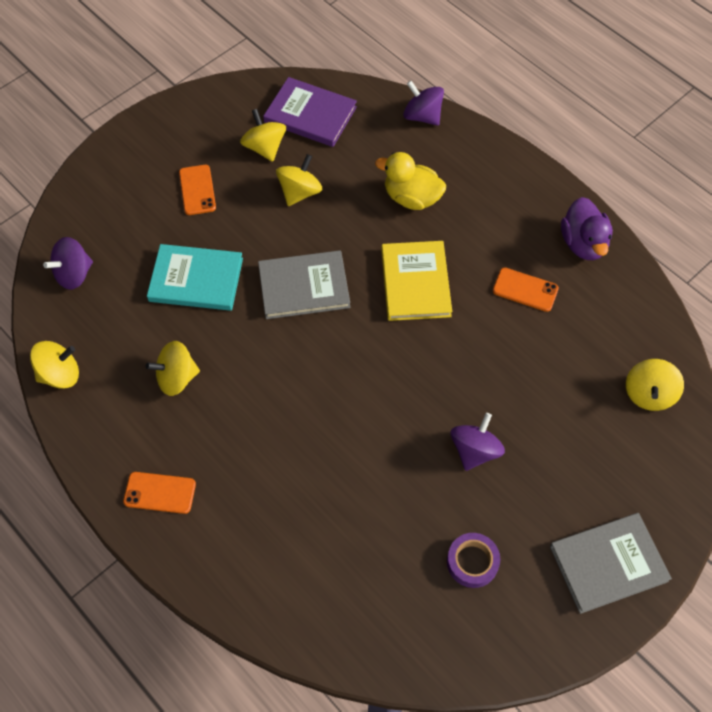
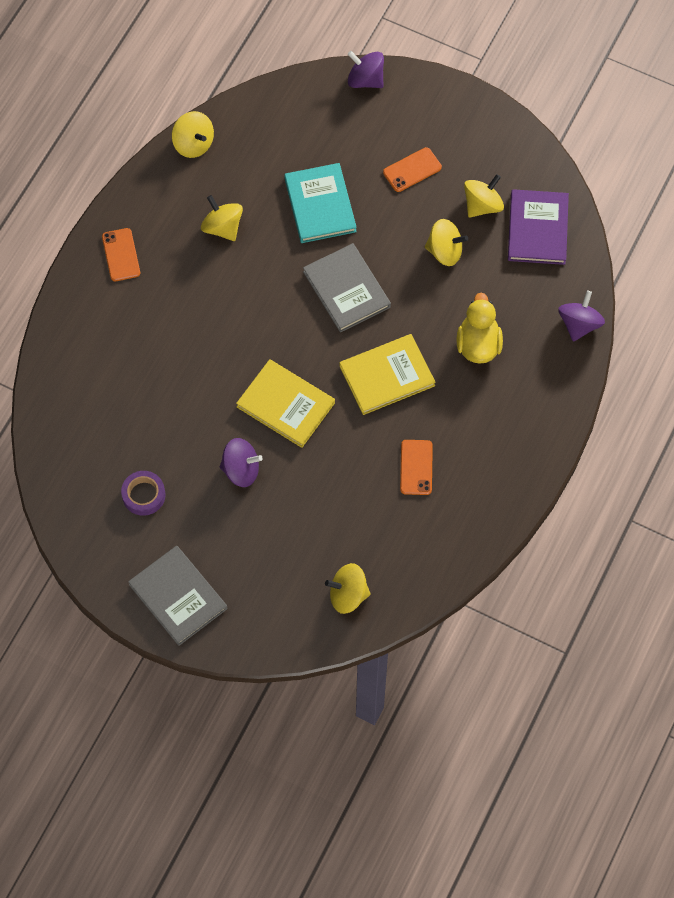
camera: 70 degrees right, 5 degrees up
(74, 274) = (288, 113): purple spinning top -> purple spinning top (365, 80)
(413, 383) = (285, 405): none -> yellow book
(583, 243) = (488, 504): purple duck -> none

